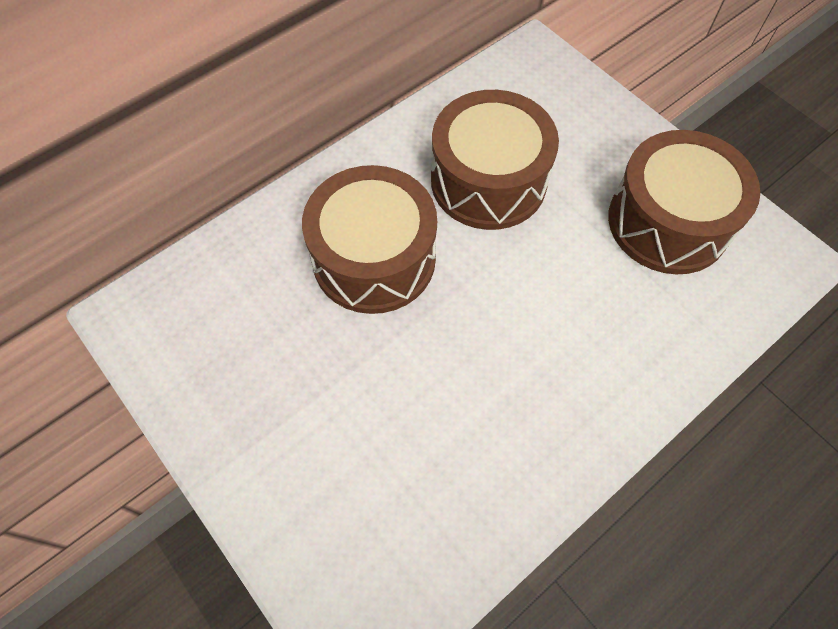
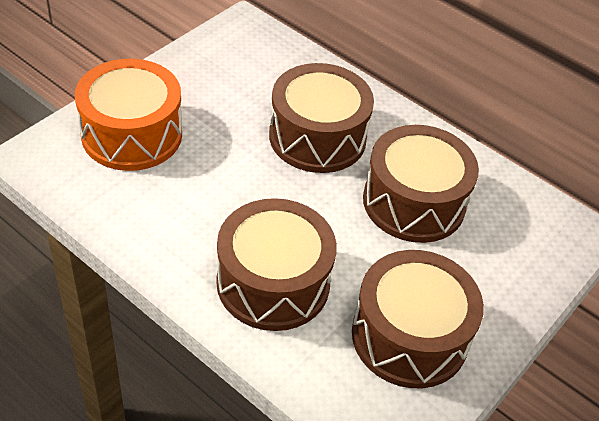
camera: 75 degrees right, 15 degrees down
(336, 491) = (132, 134): none -> orange drum
(602, 340) = (273, 283): none -> brown drum

